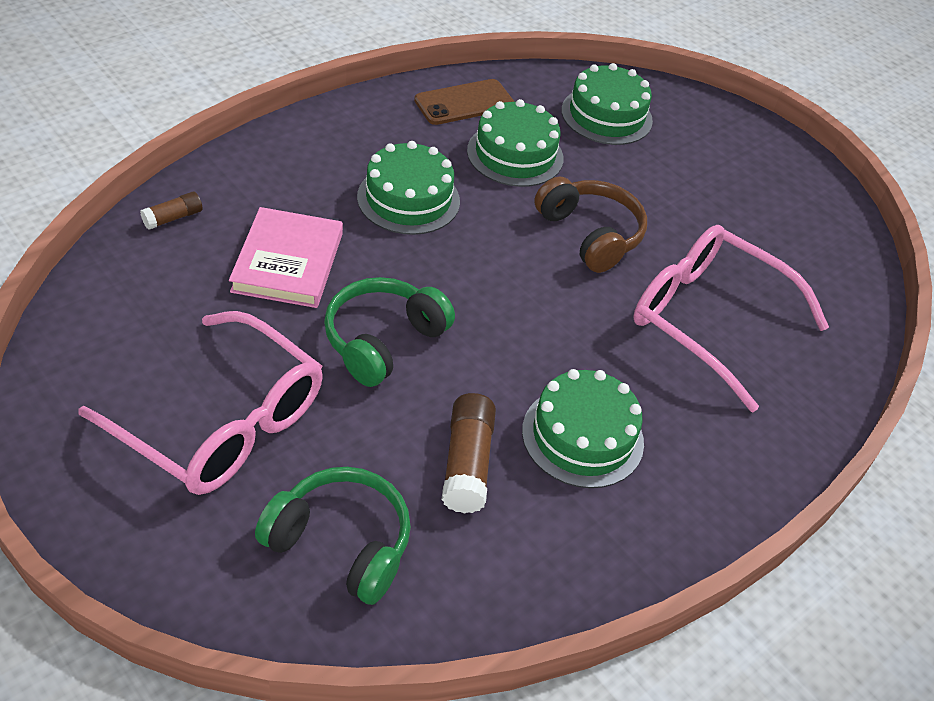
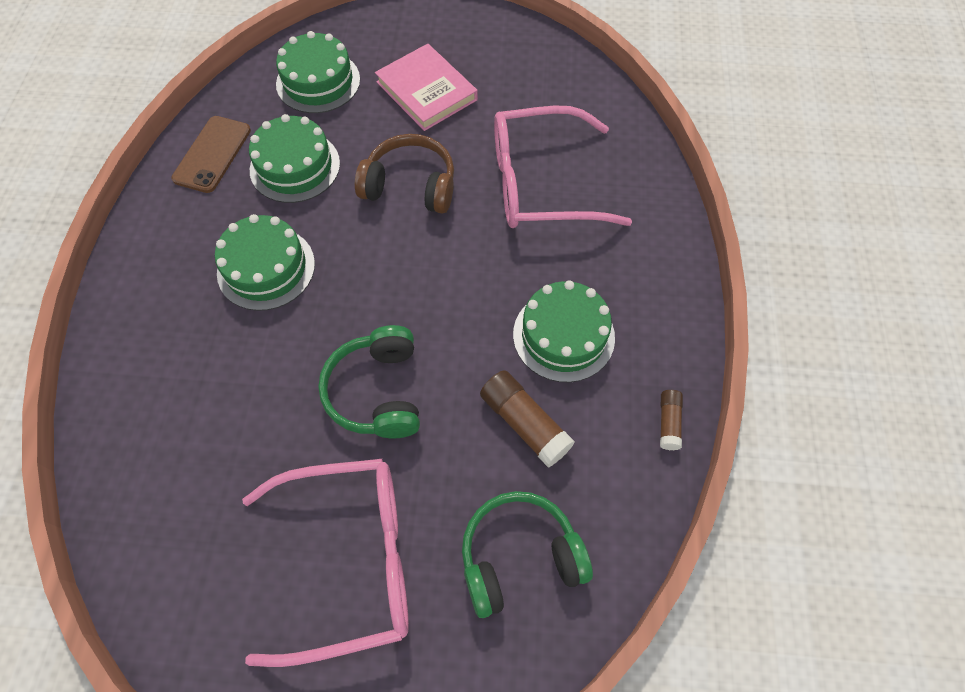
camera: 40 degrees left, 15 degrees up
(173, 218) = (116, 447): brown glue stick -> brown glue stick (668, 423)
(288, 262) = (245, 398): pink book -> pink book (427, 91)

